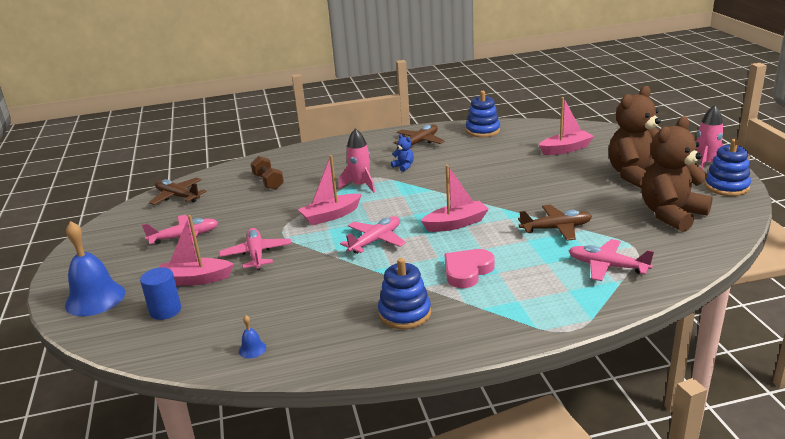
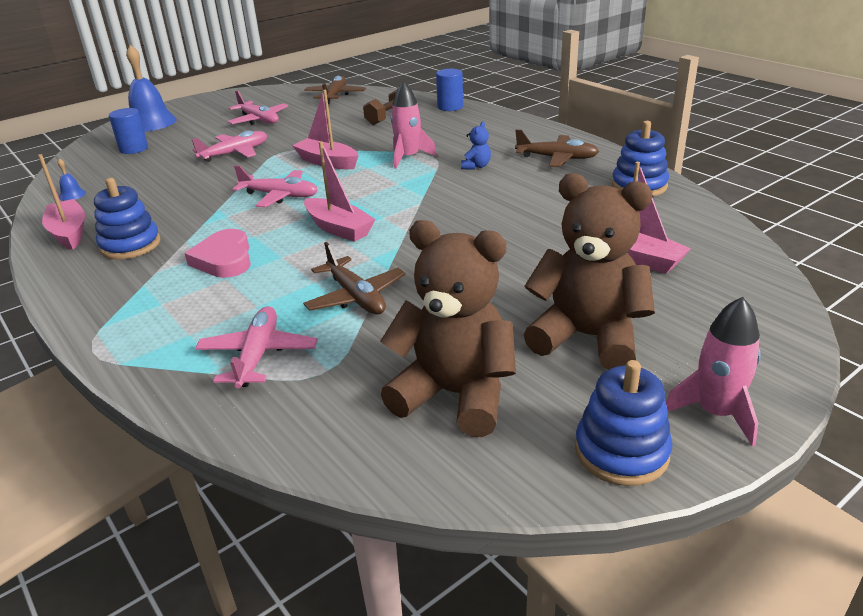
camera: 65 degrees right, 5 degrees up
(195, 279) = (185, 144): pink boat -> pink boat (69, 233)
(280, 157) = (450, 107): none -> blue cylinder
(467, 271) = (224, 259): pink heart -> pink heart turned 120 degrees counterclockwise

